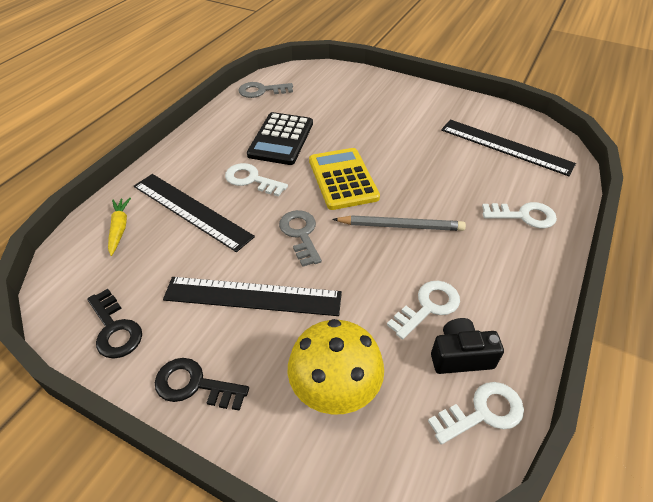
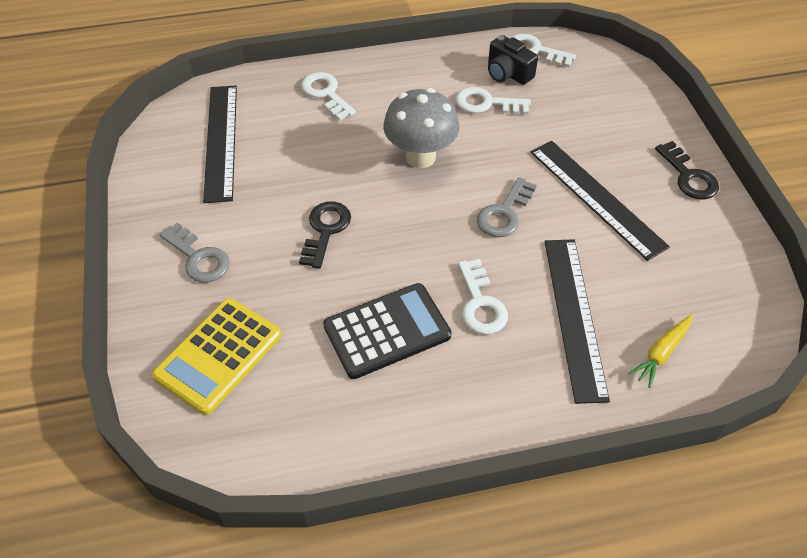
camera: 130 degrees left, 5 degrees up
(115, 329) = (723, 254): black key -> black key (325, 230)
(261, 91) = (298, 443): grey key -> grey key (199, 258)
(335, 392) = (603, 112): yellow mushroom -> none
(343, 179) = (399, 231): yellow calculator -> yellow calculator (218, 355)
(400, 226) = (420, 157): grey pencil -> grey mushroom

